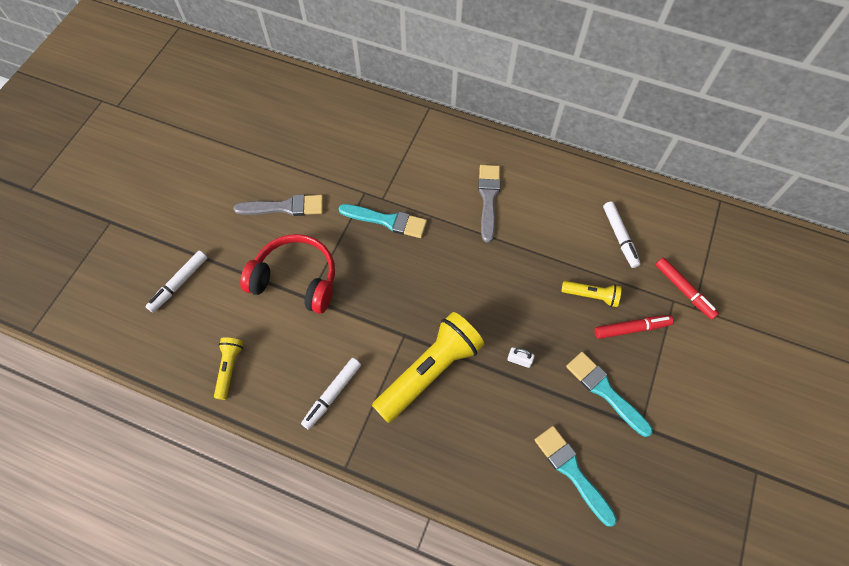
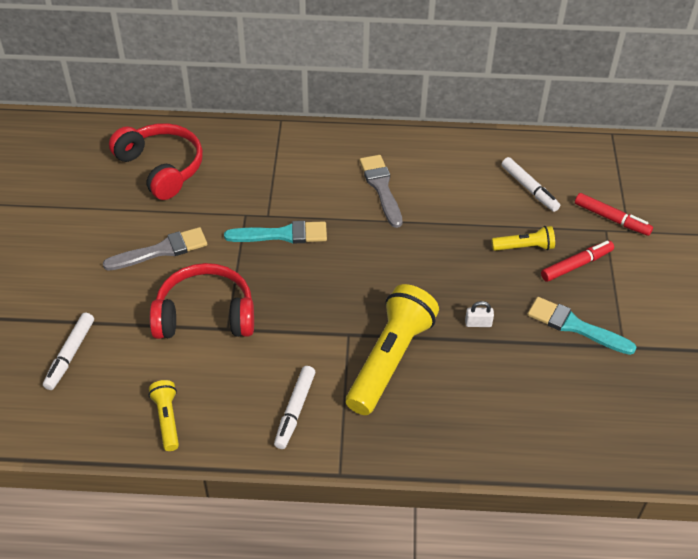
camera: 20 degrees left, 15 degrees down
(315, 127) = (161, 167): none -> red headphones
(572, 471) = (574, 405): turquoise brush -> none

